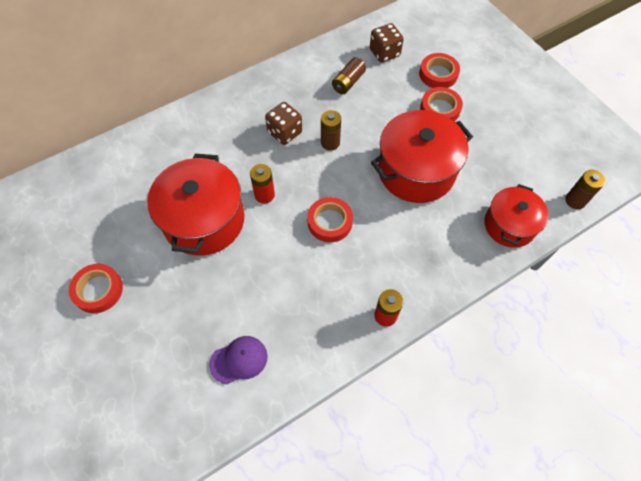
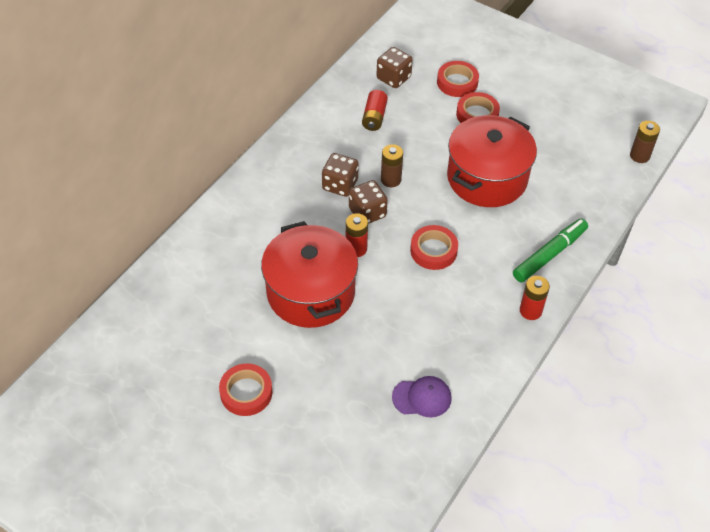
camera: 25 degrees left, 10 degrees down
(239, 360) = (422, 397): purple cap -> purple cap turned 45 degrees clockwise
(293, 165) = (367, 213): none -> brown dice
(348, 82) = (374, 117): brown battery -> red battery
(433, 266) = (549, 255): none -> green marker
(509, 225) = (595, 196): red pot -> none

